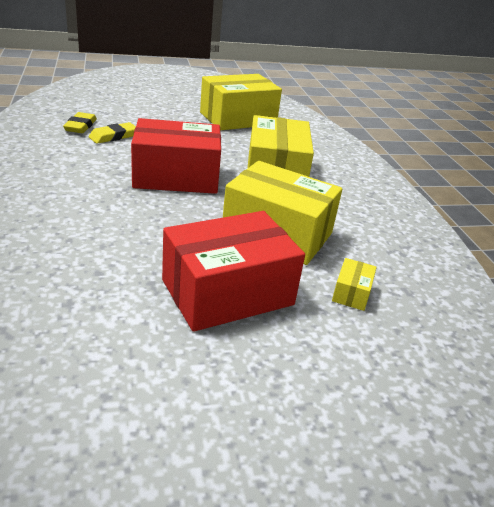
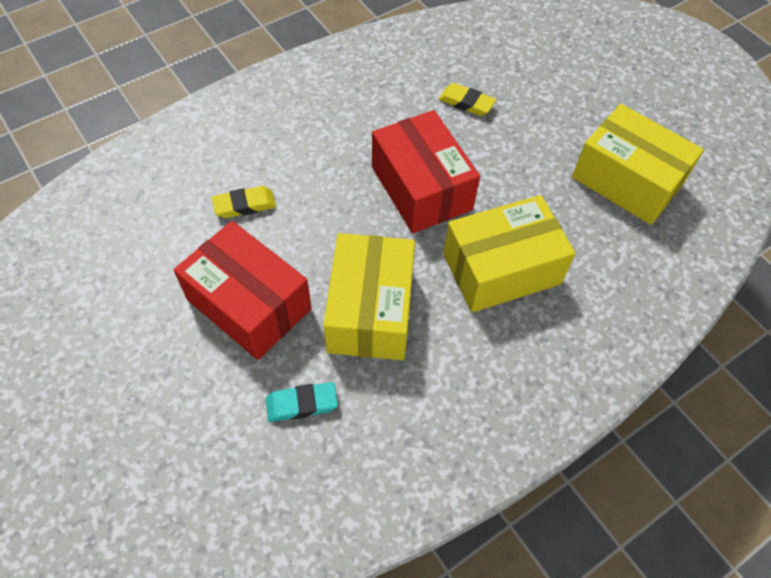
camera: 70 degrees right, 25 degrees up
(80, 126) = (465, 69): yellow eraser -> yellow eraser (244, 205)
(351, 293) = (302, 404): yellow box -> turquoise eraser

